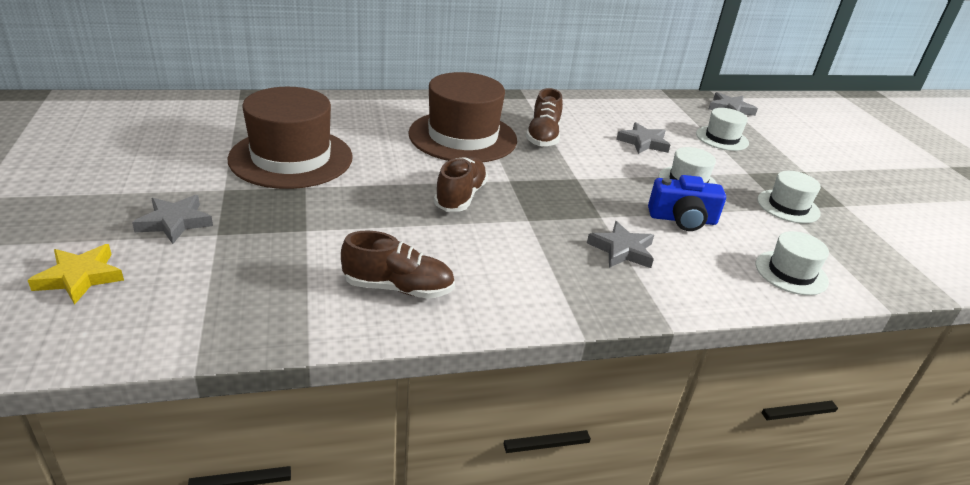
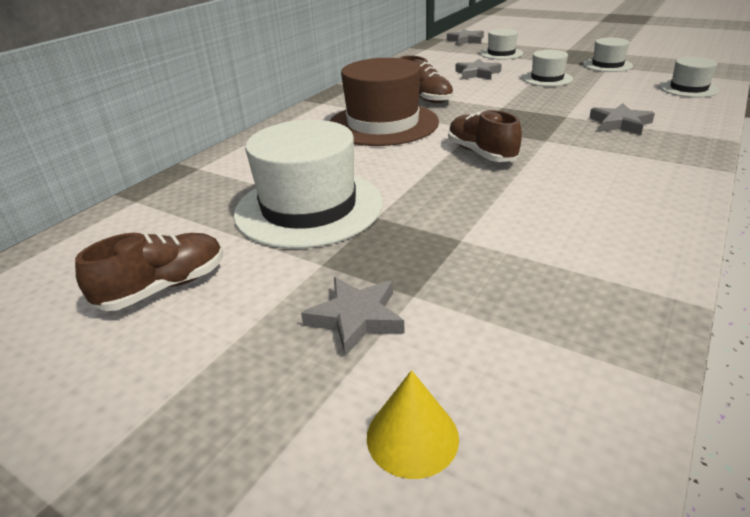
camera: 40 degrees left, 0 degrees up
(80, 277) = (412, 437): yellow star -> yellow cone
(291, 158) = (309, 207): brown hat -> white hat
(398, 288) = (608, 223): brown shoe -> brown shoe (164, 287)
(682, 219) = (595, 95): blue camera -> none

